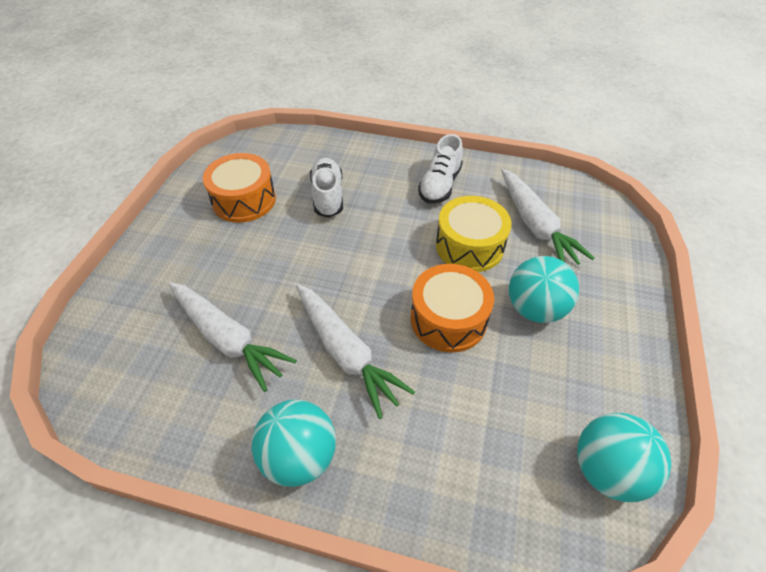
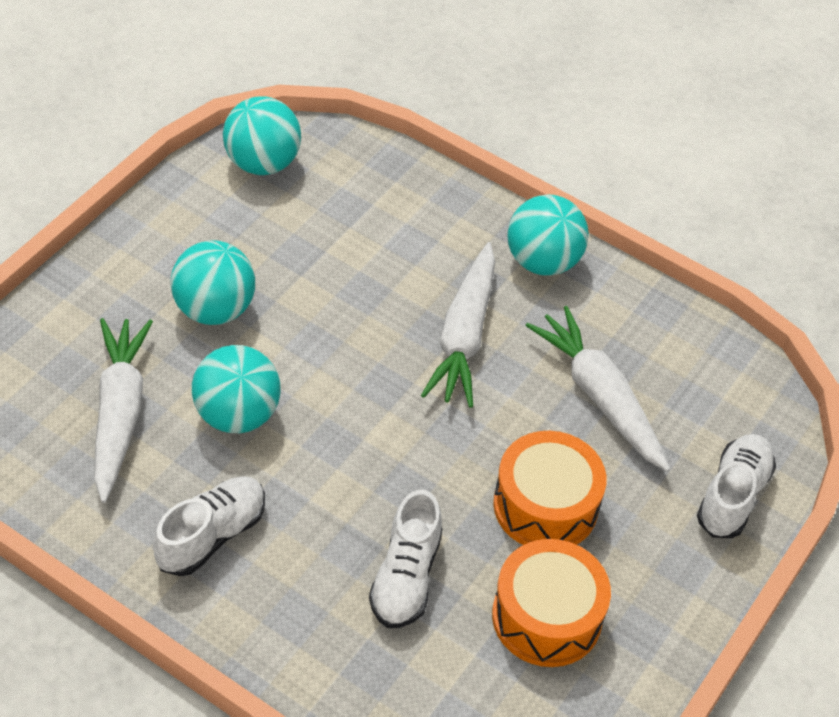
camera: 165 degrees left, 0 degrees up
(124, 298) = (732, 496): none -> white shoe
(346, 352) = (464, 336): white carrot -> white carrot turned 150 degrees counterclockwise
(448, 319) = (326, 332): orange drum -> orange drum (545, 506)
(469, 246) = (237, 414): yellow drum -> turquoise ball

